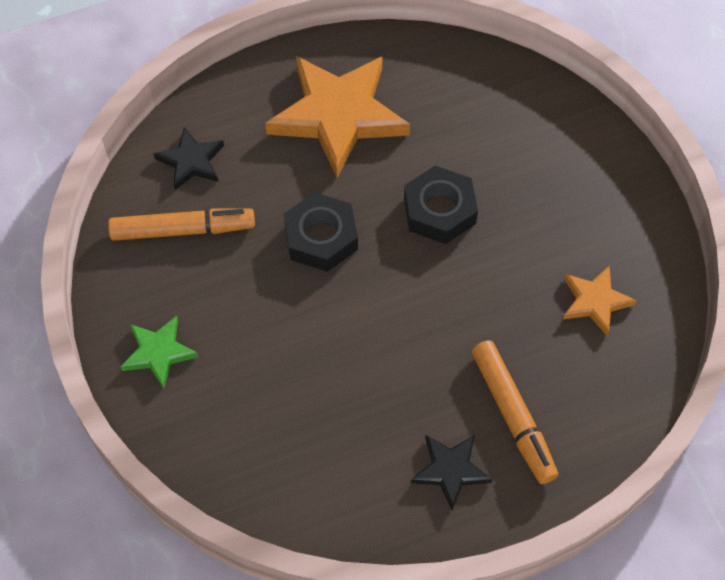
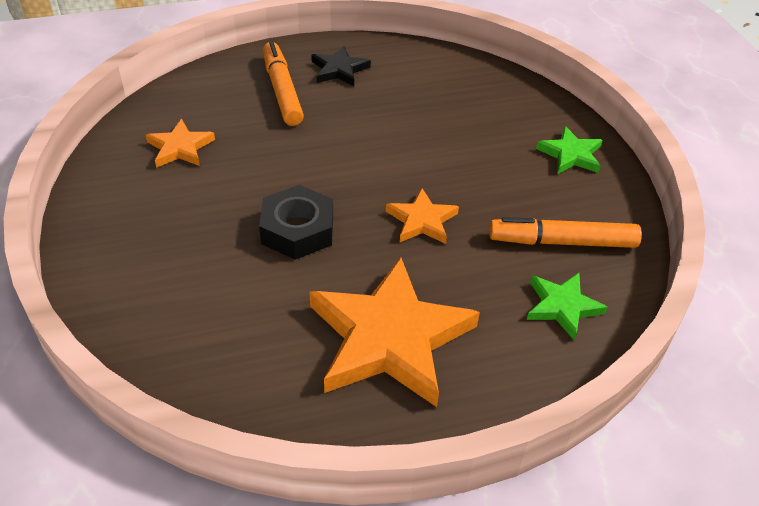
camera: 175 degrees left, 15 degrees down
(191, 161) = (562, 306): black star -> green star
(321, 238) = (422, 220): black nut -> orange star

